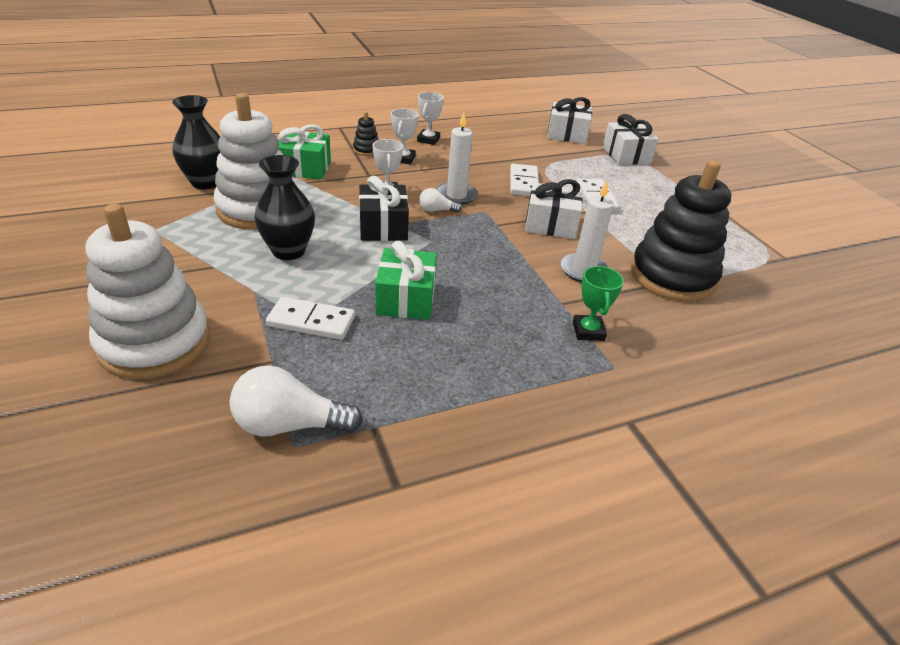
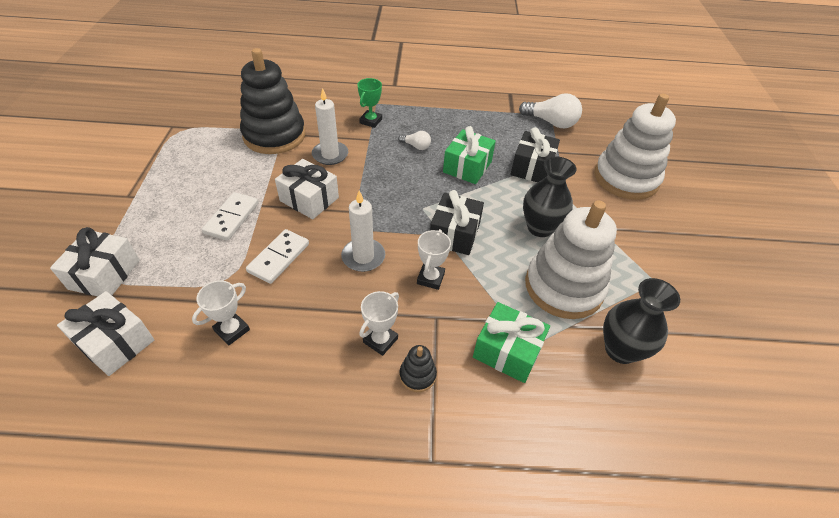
camera: 155 degrees left, 10 degrees up
(311, 321) = (532, 168): white domino -> black gift
(428, 140) = (319, 381): white trophy -> white trophy (232, 330)
(436, 210) = (396, 241): white light bulb -> white light bulb (416, 146)

